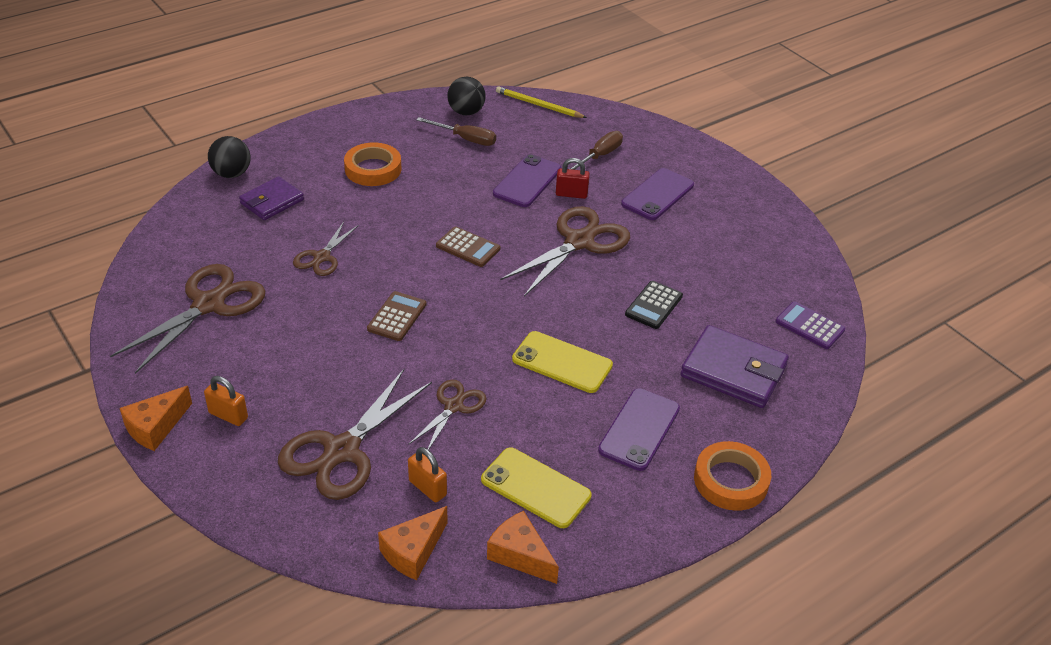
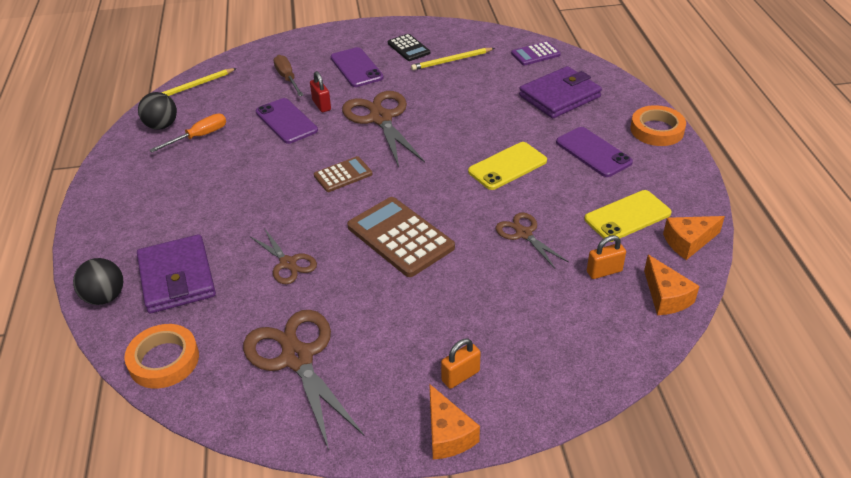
camera: 60 degrees left, 0 degrees up
(272, 201) = (177, 278): purple wallet -> purple wallet, size x1.53
(342, 451) = (541, 310): brown scissors -> none
(373, 169) = (189, 200): orange tape -> orange tape (164, 360)
(397, 317) = (400, 237): brown calculator -> brown calculator, size x1.77
(465, 139) = (199, 136): brown screwdriver -> orange screwdriver
(571, 194) = (321, 105): red padlock -> red padlock turned 60 degrees counterclockwise
(654, 305) = (474, 107): black calculator -> black calculator (408, 48)
(732, 260) = (451, 61): none -> yellow pencil

